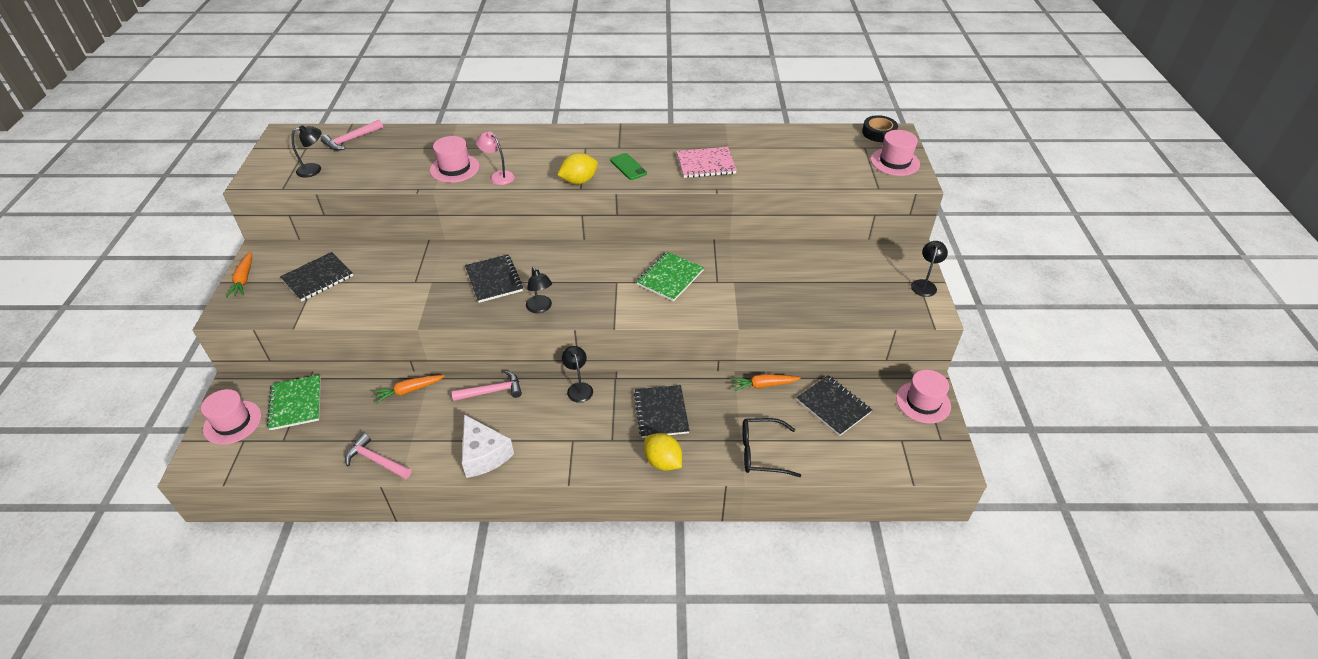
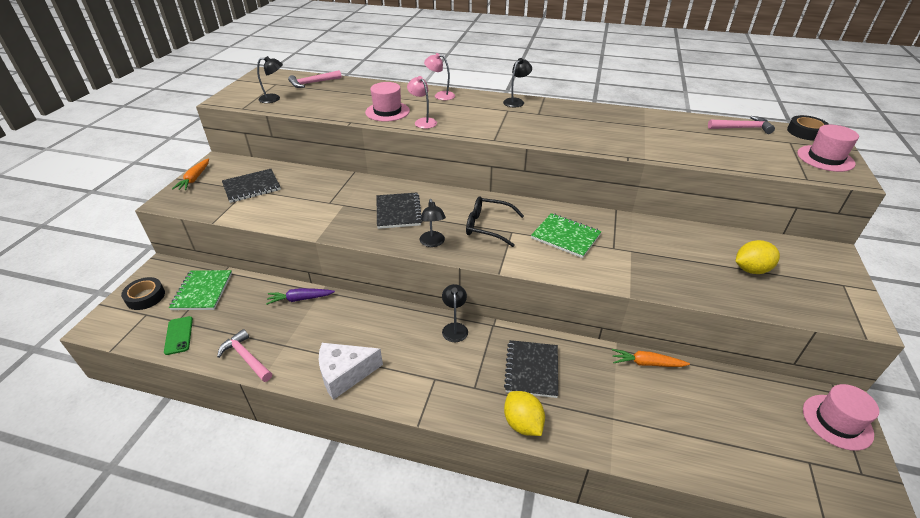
camera: 15 degrees right, 5 degrees down
(232, 422) = (145, 297): pink hat -> black tape
(409, 390) = (300, 299): orange carrot -> purple carrot
(484, 455) = (345, 374): white cheese -> white cheese turned 90 degrees clockwise
(492, 391) = (373, 314): pink hammer -> pink hammer (742, 128)
(506, 137) = (440, 95): none -> pink lamp
(579, 181) = (494, 134): yellow lemon -> yellow lemon (751, 269)
(628, 167) = (543, 129): green phone -> green phone (178, 335)
(670, 278) = (565, 236): green notebook -> green notebook turned 75 degrees clockwise
(706, 164) = (620, 136): pink notebook -> none
(761, 453) = (635, 438): black glasses -> black glasses (488, 226)
(833, 406) = (725, 403): black notebook -> none
(924, 284) = (851, 289): black lamp -> black lamp (516, 101)

